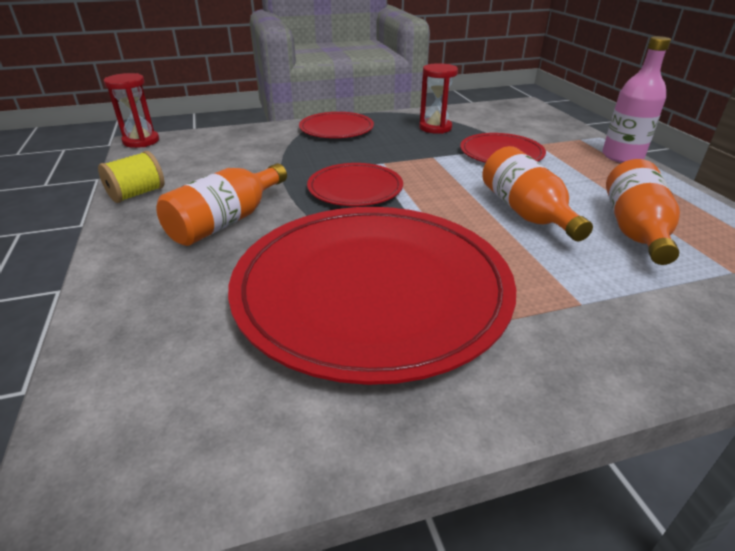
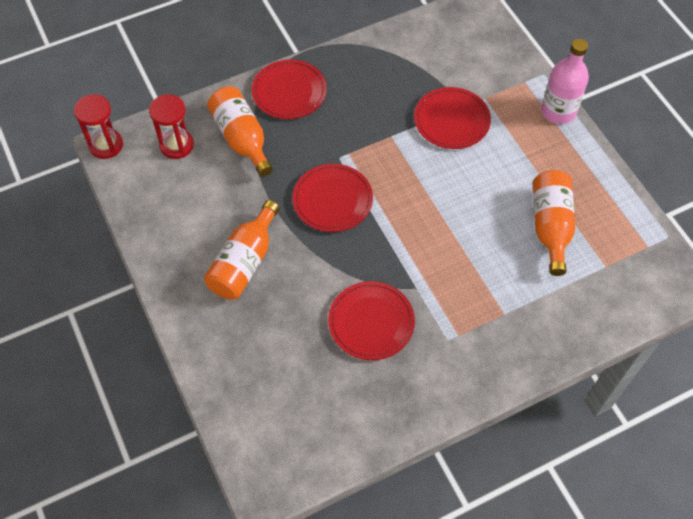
camera: 10 degrees left, 25 degrees up
(137, 194) = (153, 235): yellow spool -> none
(371, 290) = (371, 322): red plate -> red plate, size x0.48
(435, 128) = (386, 76): red hourglass -> red hourglass (177, 145)
(526, 213) = (472, 215): orange bottle -> orange bottle (242, 139)

